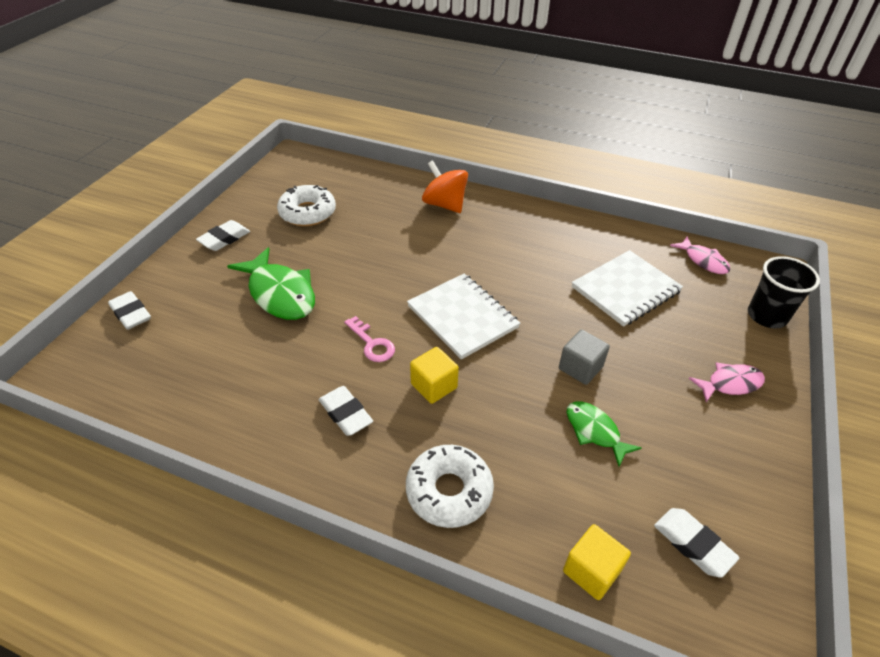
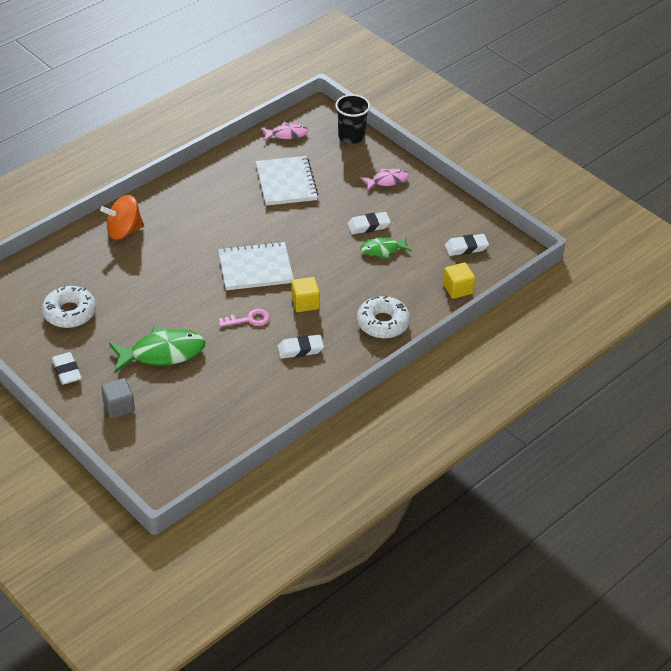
camera: 65 degrees left, 0 degrees up
(131, 314) = (124, 441): white eraser -> white eraser (368, 226)
(580, 368) = (335, 234): grey cube -> grey cube (119, 406)
(730, 384) = (387, 181): pink fish -> pink fish turned 60 degrees clockwise

